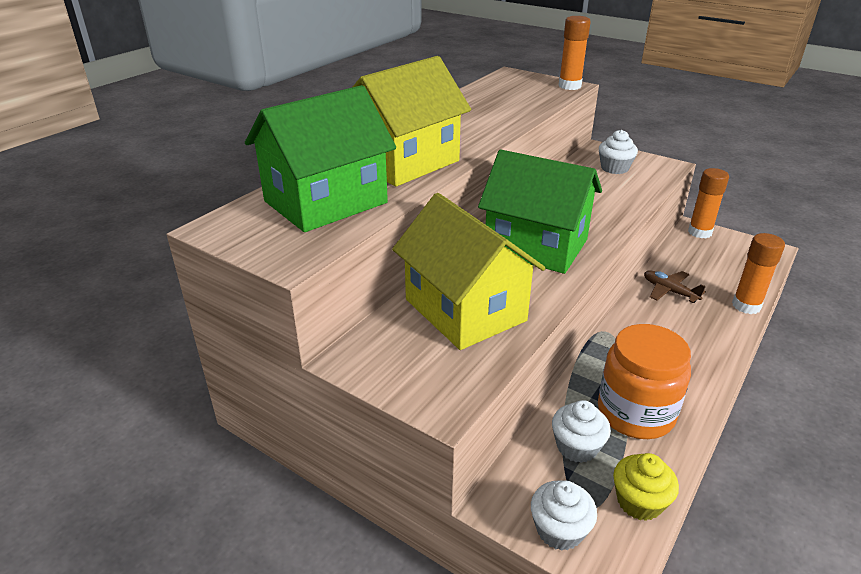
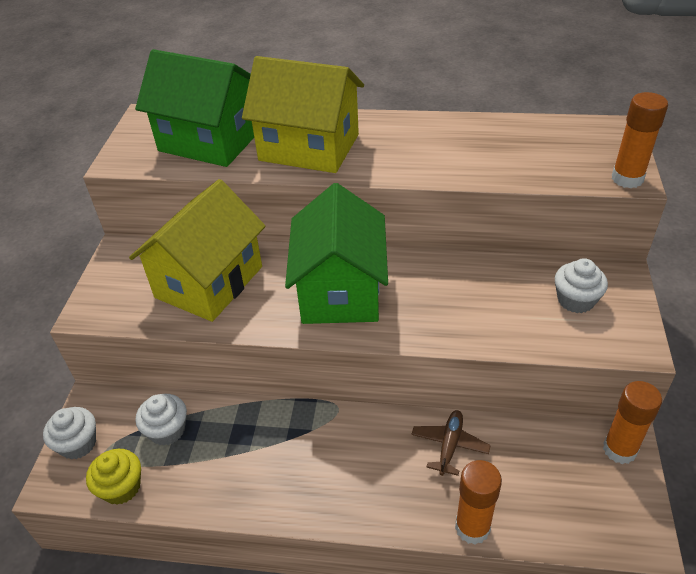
camera: 65 degrees right, 10 degrees up
(635, 413) = (226, 460): orange jar -> none

